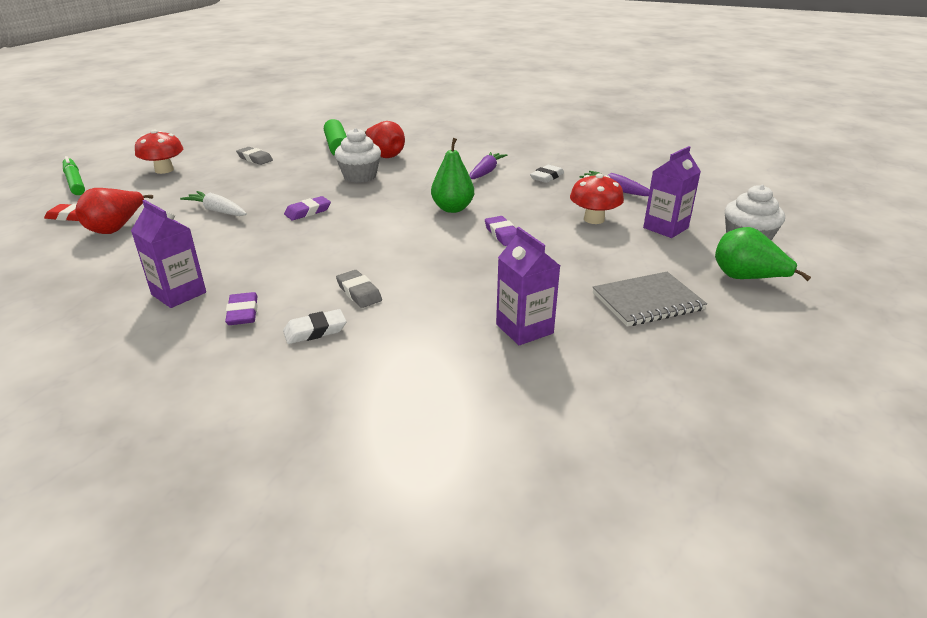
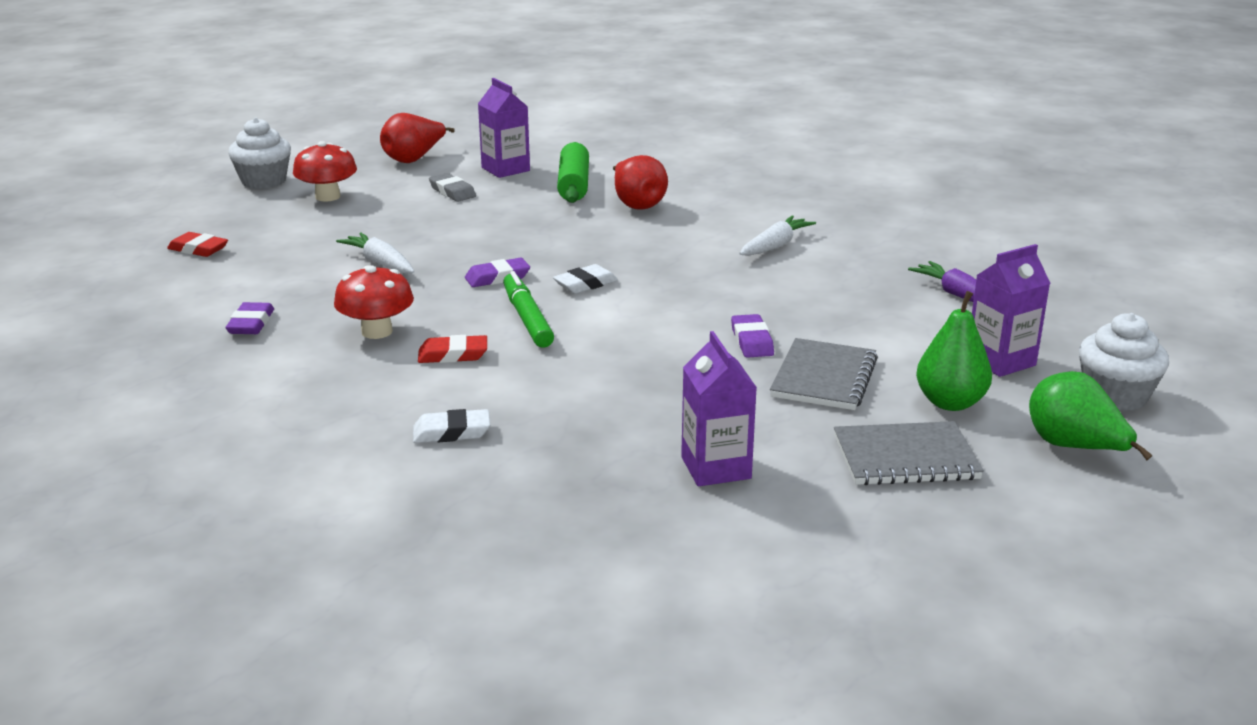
camera: 15 degrees right, 5 degrees down
(75, 182) = (212, 202): green marker -> green marker (527, 319)
(116, 228) = (250, 272): red pear -> red pear (414, 159)
(179, 293) = (304, 365): purple carton -> purple carton (505, 169)
(243, 313) = (372, 399): purple eraser -> purple eraser (251, 324)
(295, 270) = (453, 355): none -> red eraser
(359, 292) = (523, 393): grey eraser -> none
(360, 176) = (588, 233): white cupcake -> white cupcake (264, 181)
(452, 209) = (698, 296): green pear -> green pear (950, 403)
(486, 172) = (775, 246): purple carrot -> white carrot
(547, 177) = (863, 263): white eraser -> white eraser (585, 284)
(563, 253) = (824, 378): none -> grey notebook
(594, 219) = (898, 335): red mushroom -> red mushroom (377, 331)

